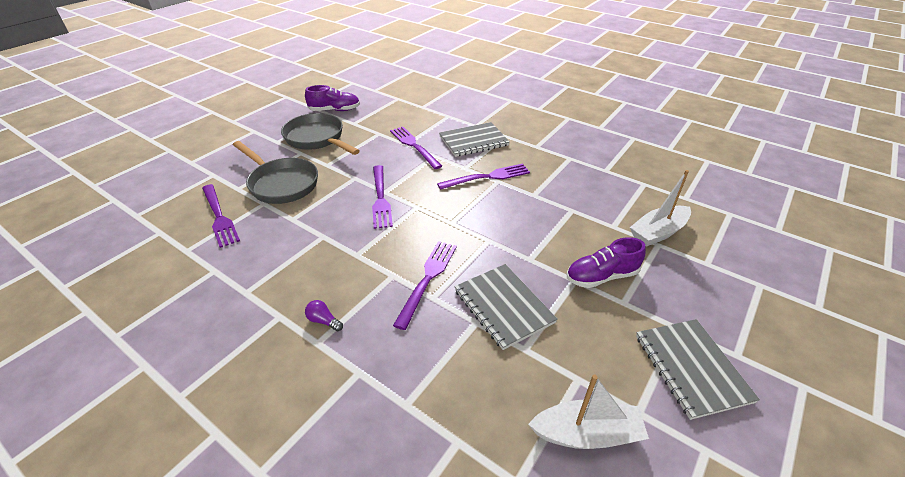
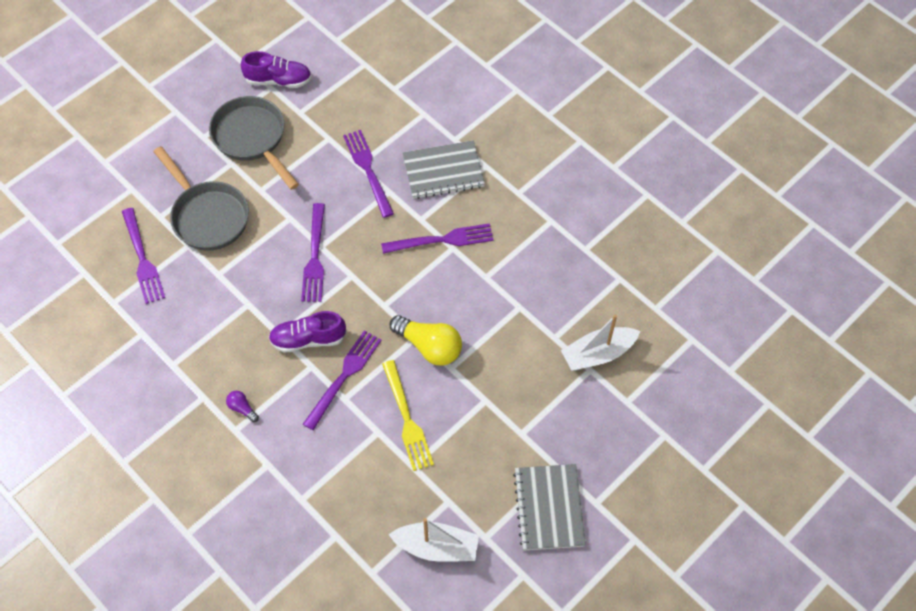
camera: 10 degrees right, 20 degrees up
(503, 246) = (429, 347): none -> yellow light bulb
(503, 306) = (407, 419): grey notebook -> yellow fork
(601, 276) = (513, 400): purple shoe -> purple shoe (308, 339)

